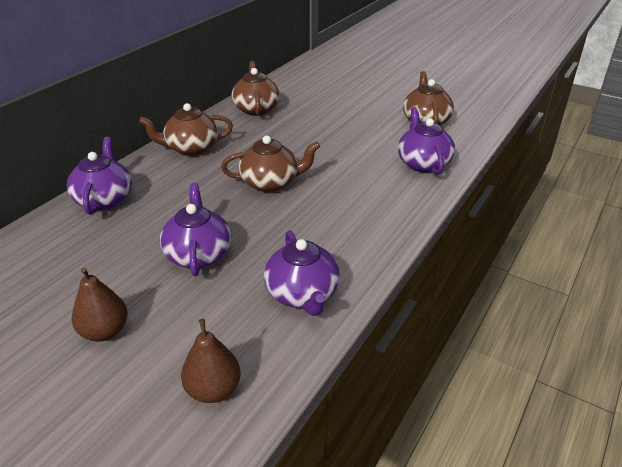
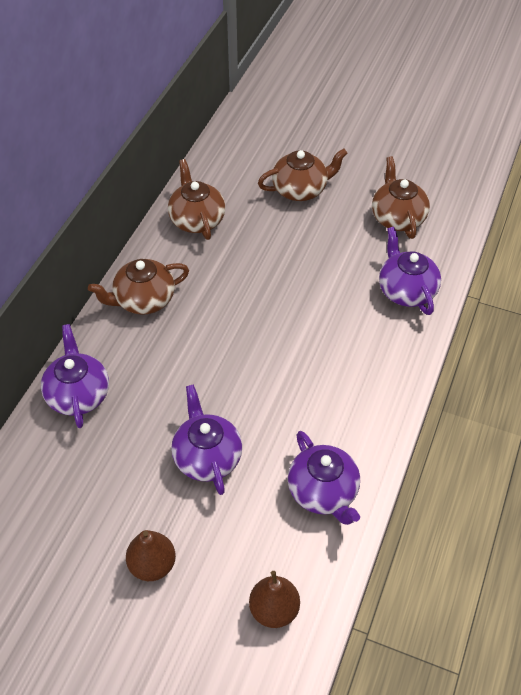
camera: 10 degrees left, 15 degrees up
(271, 183) = (250, 344): brown teapot -> brown teapot (300, 190)

